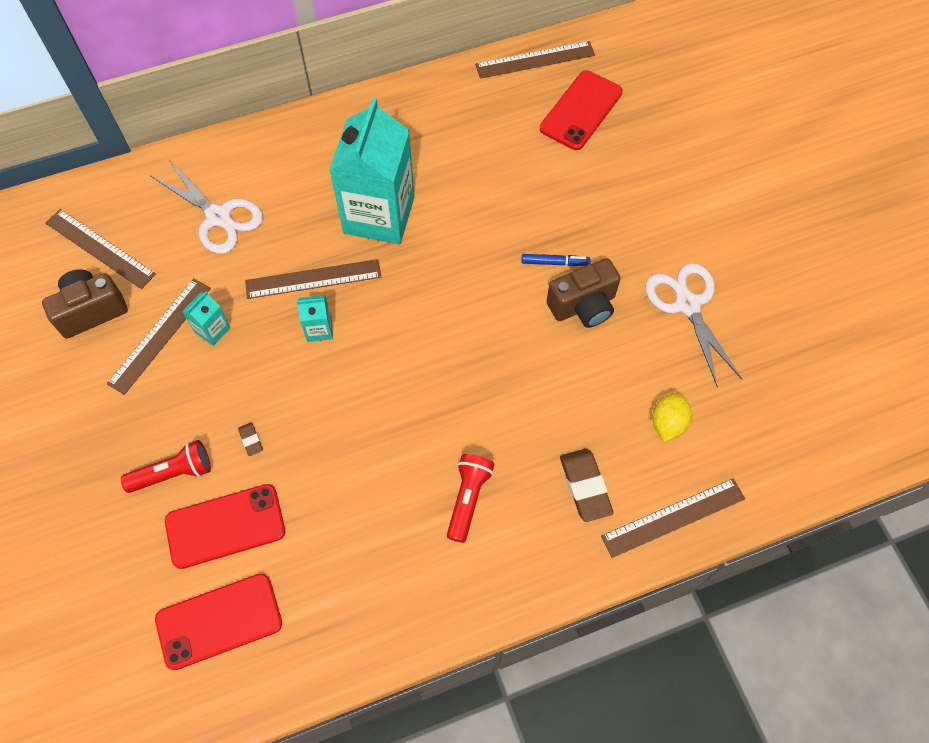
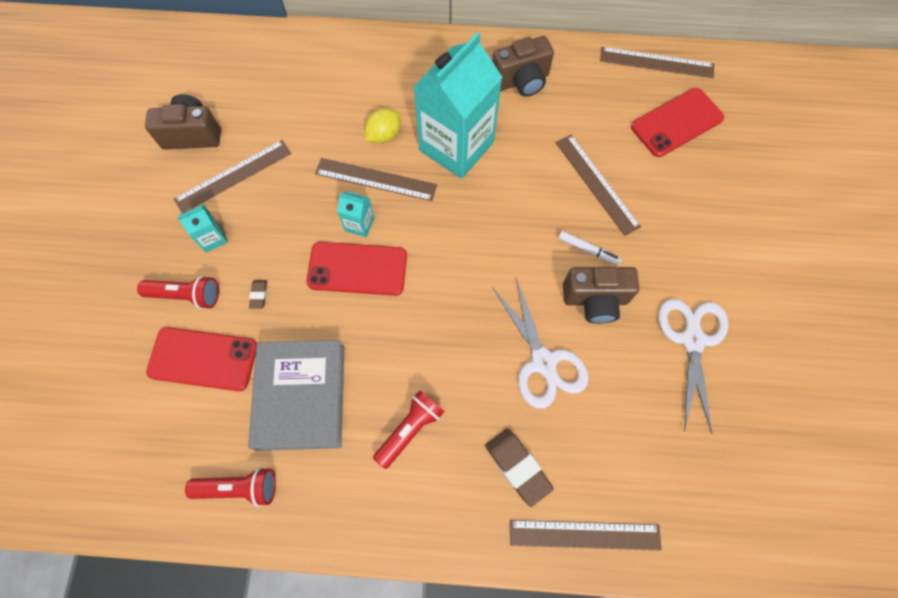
camera: 25 degrees right, 5 degrees up
(100, 248) = (224, 86): brown ruler -> brown ruler (596, 184)
(212, 330) = (275, 189): turquoise carton -> turquoise carton (212, 238)
(218, 217) = (326, 97): white scissors -> white scissors (543, 362)
(219, 621) = (158, 438): red phone -> red phone (357, 269)
(328, 628) = (239, 487): none -> red flashlight
(345, 517) = (301, 396): none -> grey book
(412, 126) = (521, 81): none -> brown camera
(555, 262) = (588, 250): blue marker -> white marker
(585, 486) = (517, 467): brown eraser -> brown eraser turned 45 degrees counterclockwise
(668, 423) = (621, 443): yellow lemon -> yellow lemon (384, 135)

